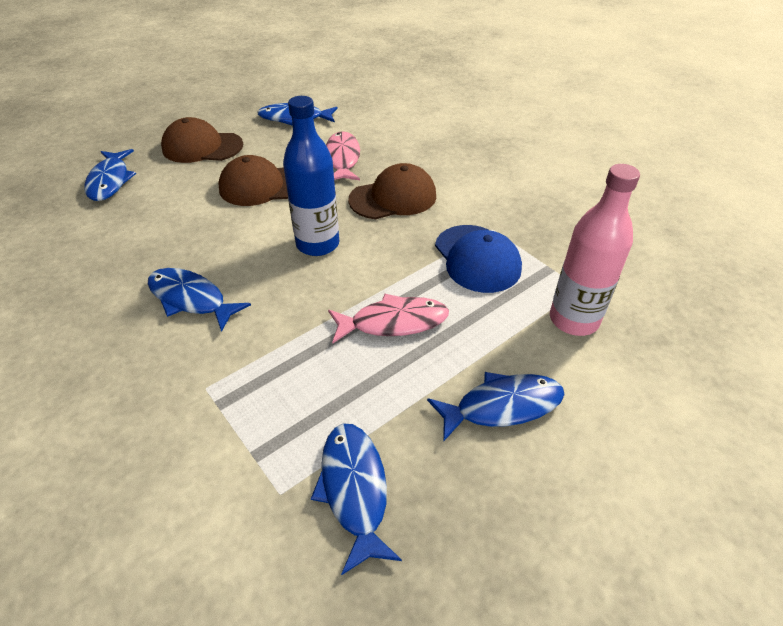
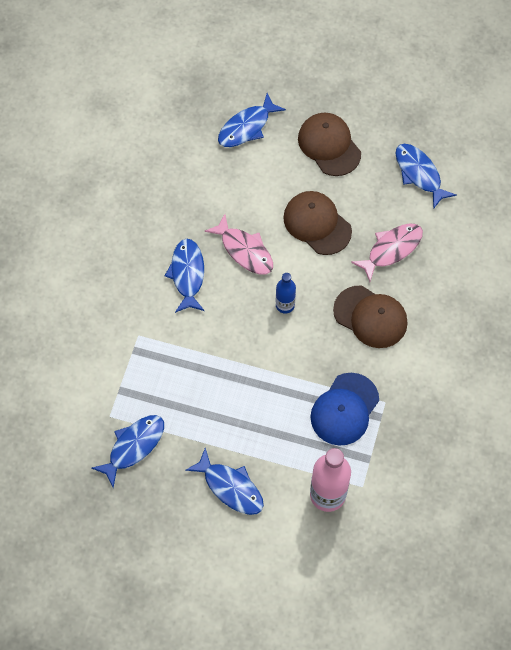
camera: 55 degrees right, 20 degrees up
(317, 244) = (285, 305): blue bottle -> blue bottle, size x0.56
(393, 322) = (250, 395): pink fish -> pink fish (244, 250)

